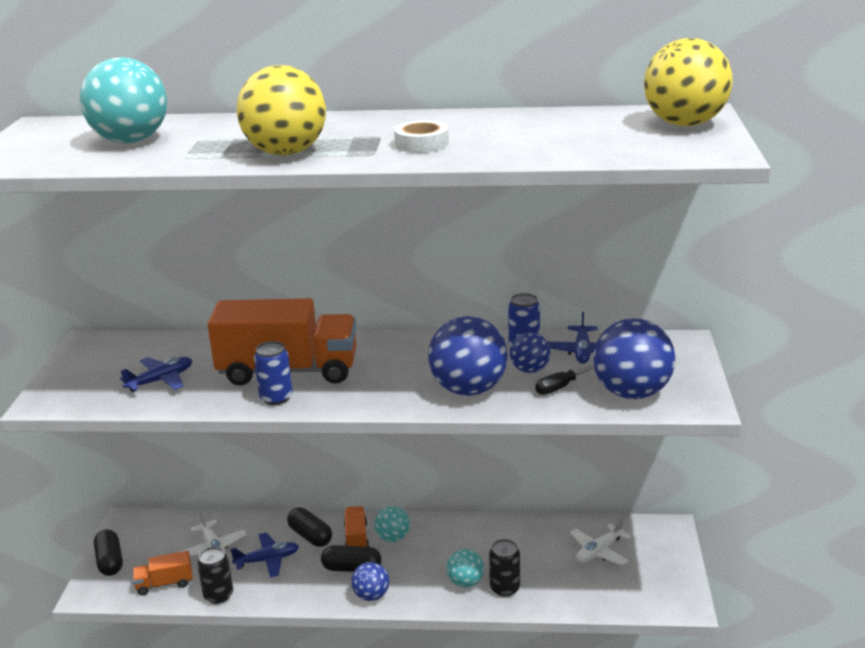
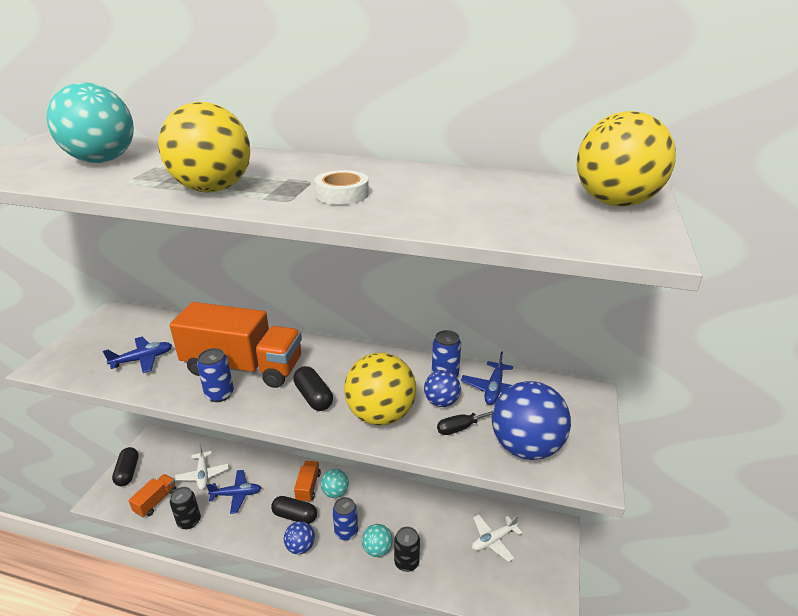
camera: 10 degrees right, 5 degrees up
(164, 584) = (156, 501): orange truck -> orange truck turned 120 degrees clockwise
(310, 536) = (275, 478): black capsule -> black capsule (313, 397)
(422, 573) = (346, 532): none -> blue can
(468, 389) = (380, 415): blue ball -> yellow ball

